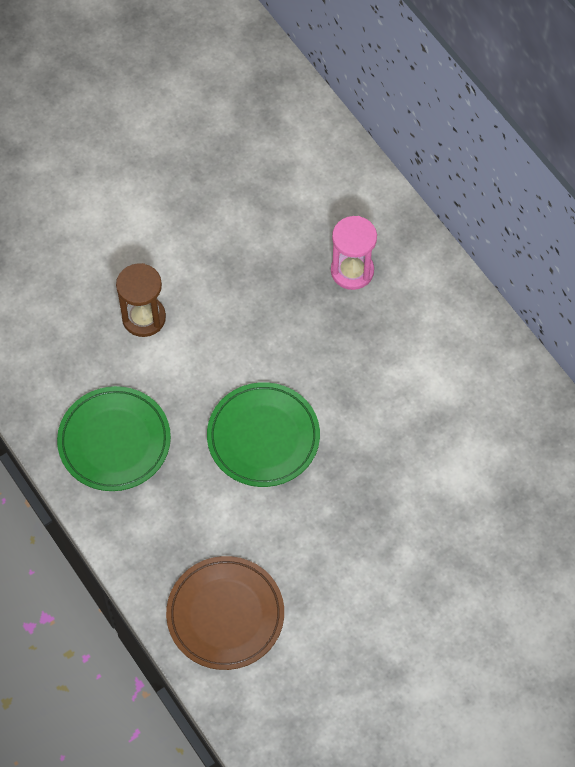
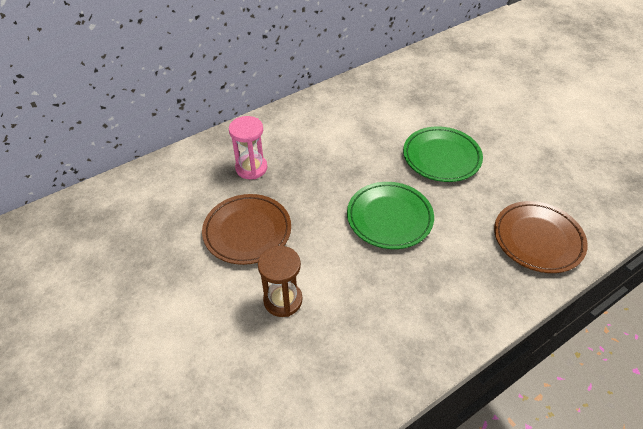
camera: 90 degrees left, 15 degrees down
(114, 441) = (404, 319): green plate -> green plate (441, 157)
(242, 275) = (247, 231): none -> brown plate

